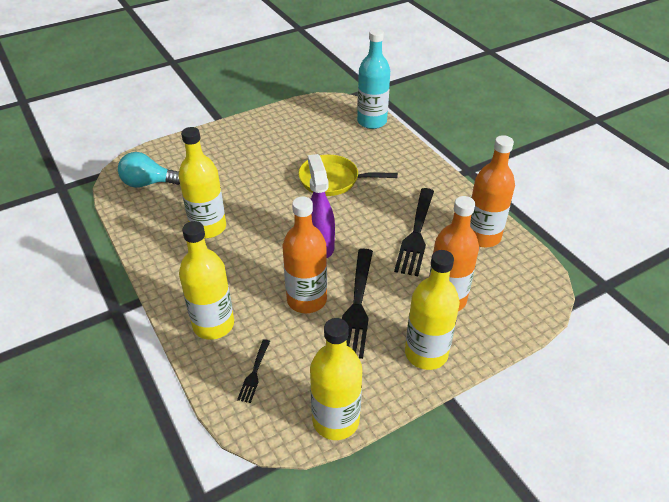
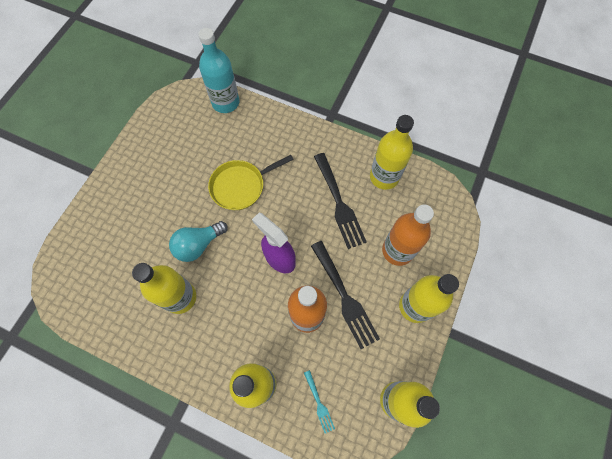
camera: 35 degrees left, 25 degrees up
(148, 183) = (89, 284): turquoise light bulb -> turquoise light bulb (198, 245)
(254, 373) = (319, 403): black fork -> turquoise fork
(482, 236) = (384, 177): orange bottle -> yellow bottle

